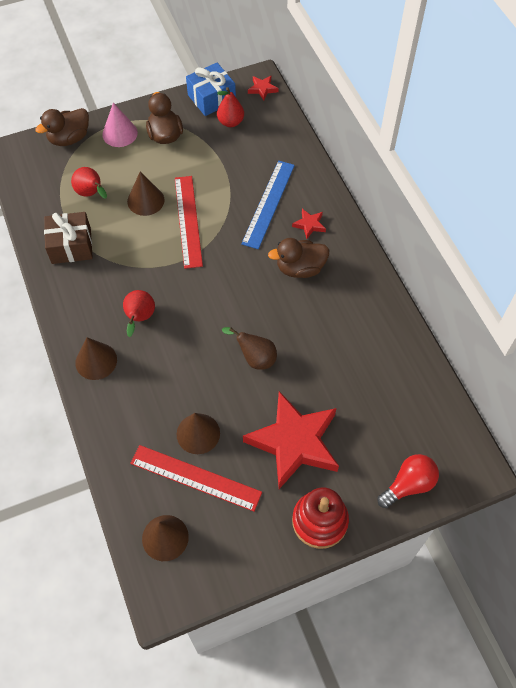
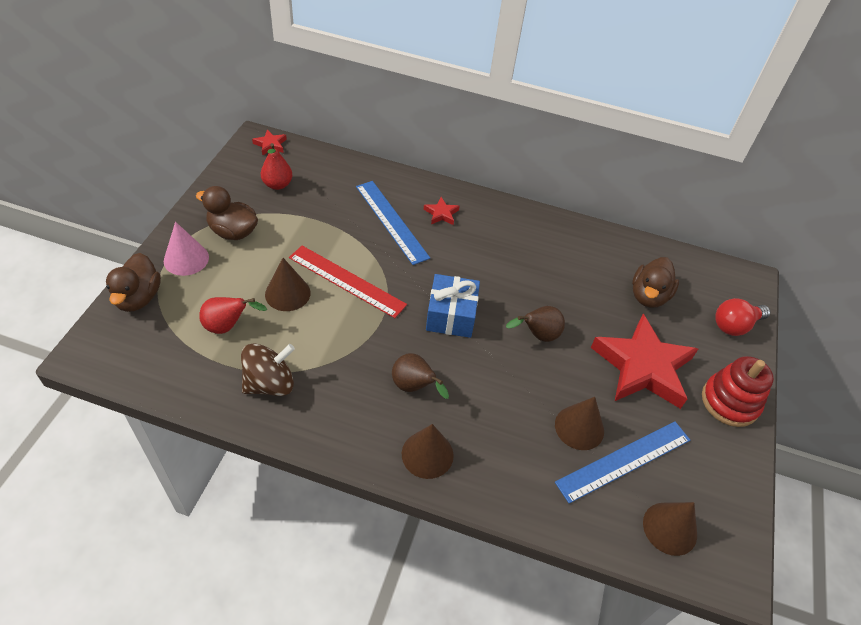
camera: 55 degrees left, 10 degrees down
(71, 246) = (270, 383): brown gift -> brown spinning top
(140, 318) = (414, 387): red pear -> brown pear
(195, 477) = (624, 460): red ruler -> blue ruler
(211, 98) = (235, 178): blue gift -> blue gift (451, 315)
(300, 268) = (477, 248): brown duck -> brown duck (648, 296)
(408, 485) = (735, 325): red light bulb -> red light bulb turned 120 degrees counterclockwise

